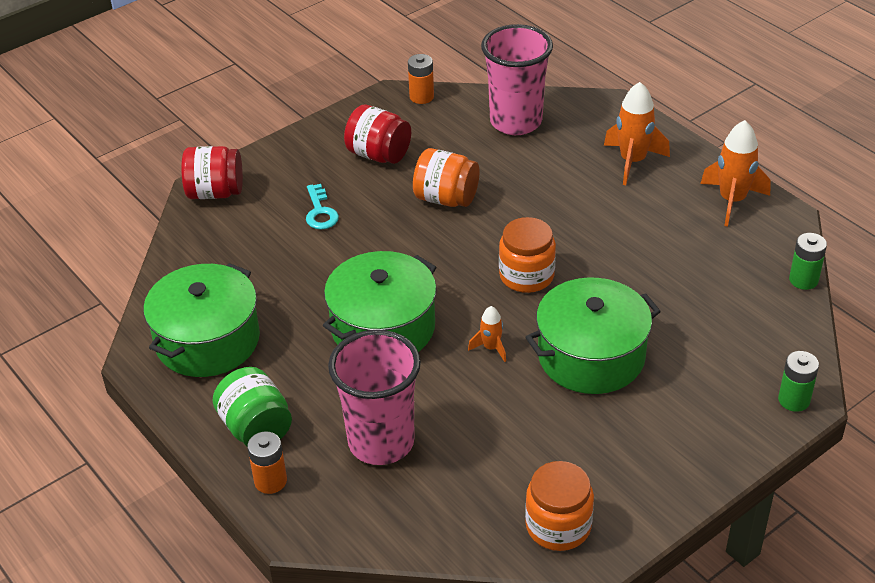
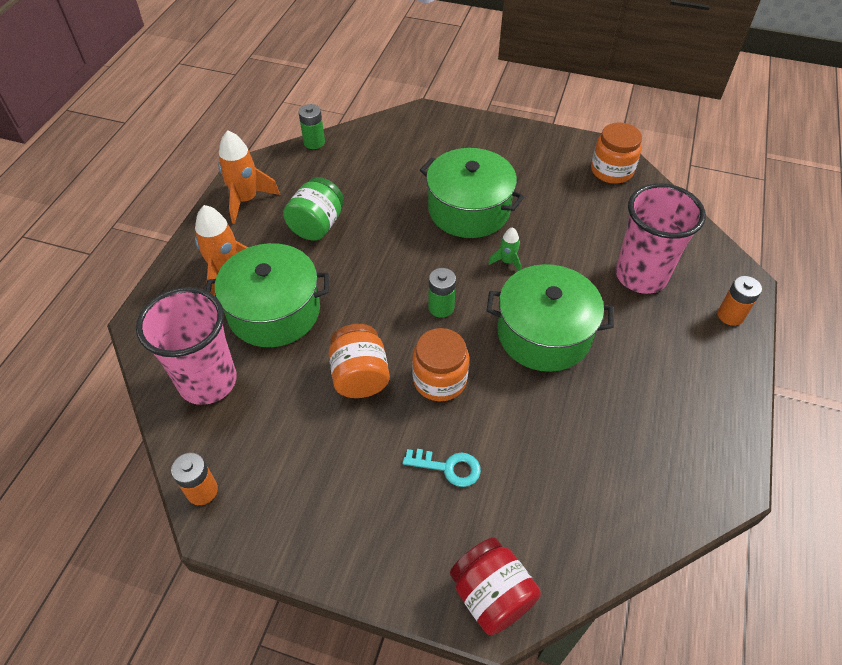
camera: 125 degrees left, 10 degrees up
(207, 340) = (666, 447): green pot -> green pot (274, 311)
(256, 428) = (704, 352): green jar -> green jar (317, 225)
(320, 212) = (448, 467): turquoise key -> turquoise key turned 60 degrees clockwise
(379, 155) = (328, 471): red jar -> none
(491, 348) = (507, 262): orange rocket -> green rocket
(526, 275) = (417, 276): orange jar -> orange jar (439, 380)
(794, 400) = (428, 117): green battery -> green battery (441, 307)

